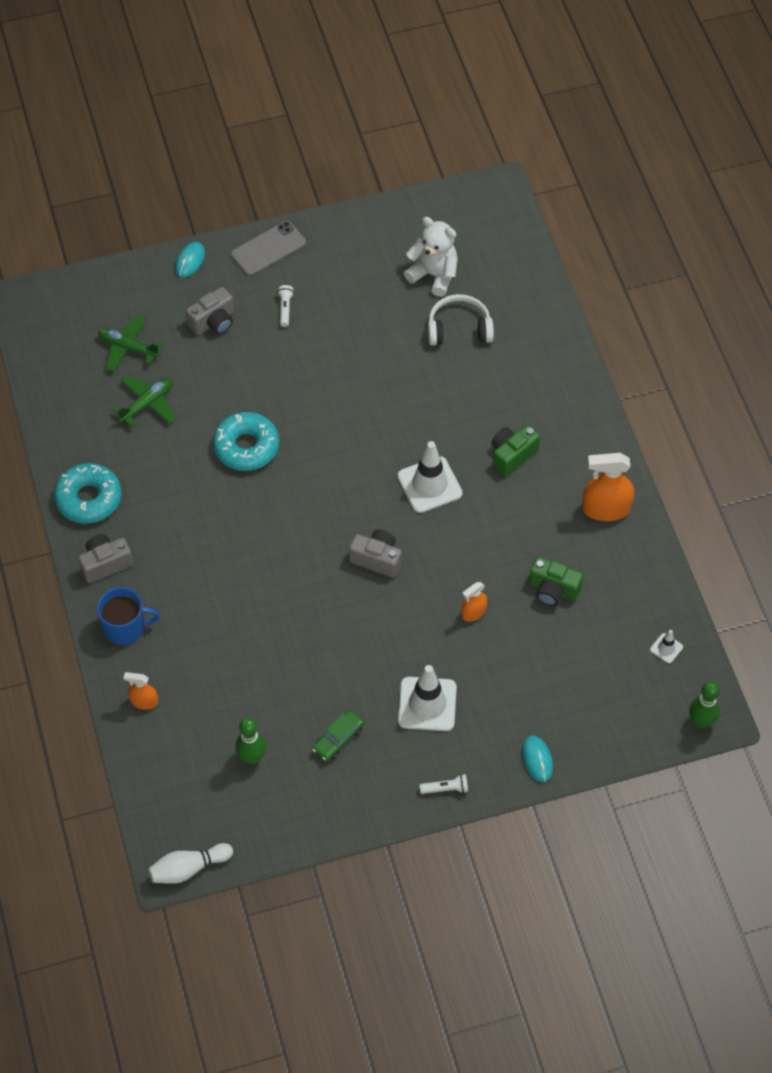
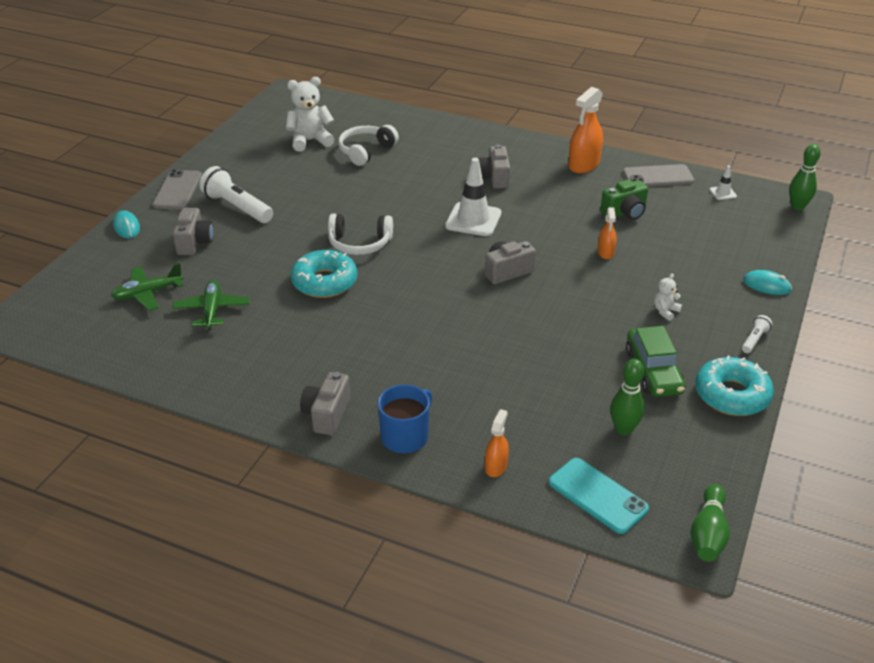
camera: 50 degrees left, 20 degrees down
(89, 498) = (250, 389): turquoise donut -> turquoise donut (732, 395)
(144, 701) = (496, 466): orange spray bottle -> orange spray bottle turned 150 degrees clockwise
(169, 781) = (597, 495): none -> turquoise phone
(188, 868) = (708, 533): white bowling pin -> green bowling pin
(285, 309) = (237, 207): white flashlight -> white flashlight, size x2.10
(317, 431) = (359, 244): none -> white headphones
(338, 739) = (653, 371): green car -> green car, size x1.54
(427, 704) = (665, 311): white traffic cone -> white teddy bear
(512, 455) = (494, 178): green camera -> grey camera
(644, 580) = (658, 177): none -> grey phone

